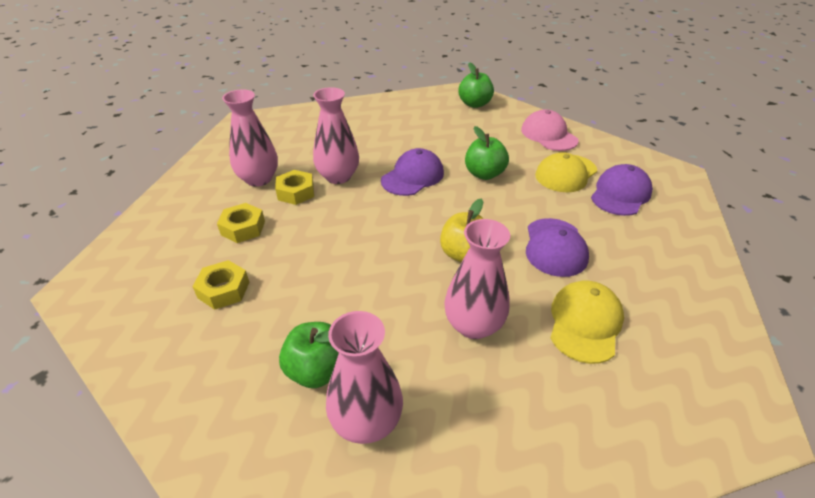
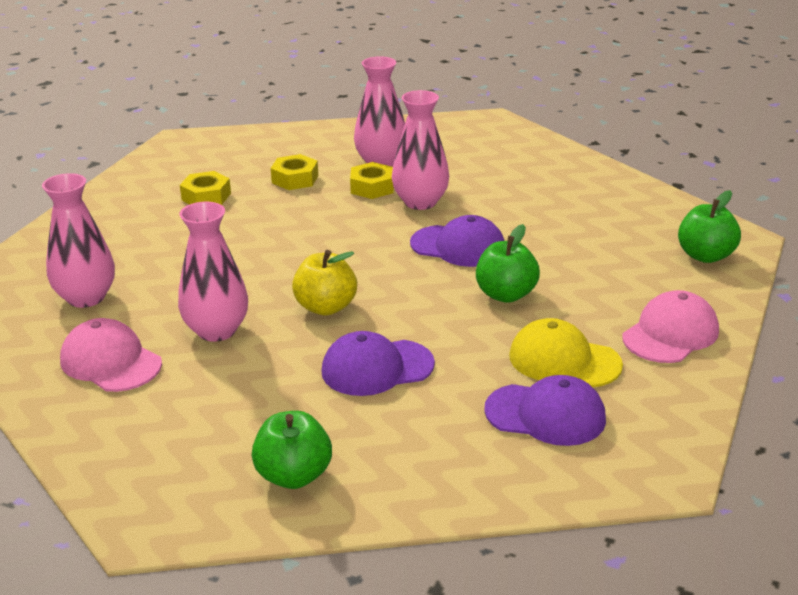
camera: 70 degrees right, 10 degrees down
(317, 370) = (131, 263): green apple -> green apple (294, 476)
(501, 414) = (110, 362): none -> pink cap
(585, 323) = (250, 401): yellow cap -> none

